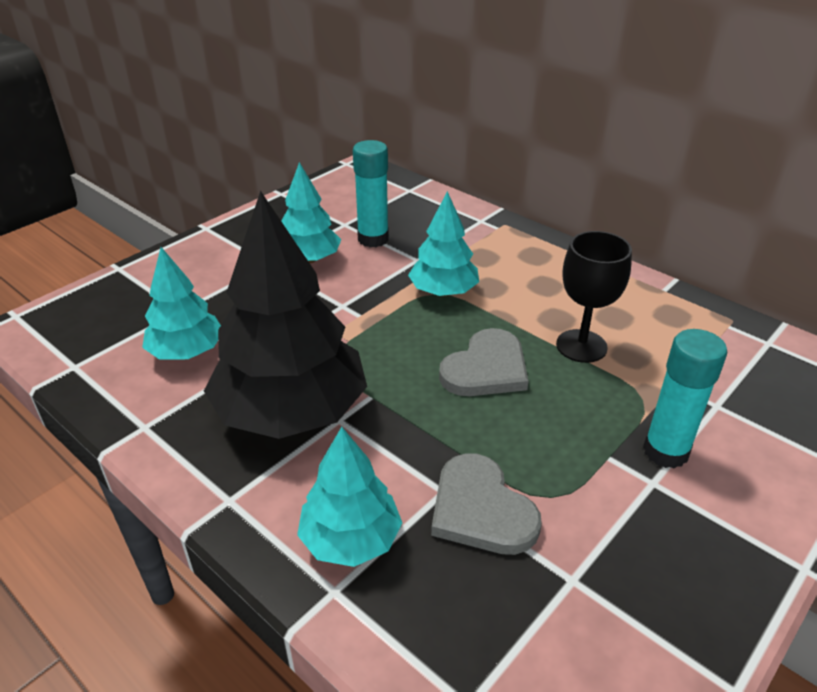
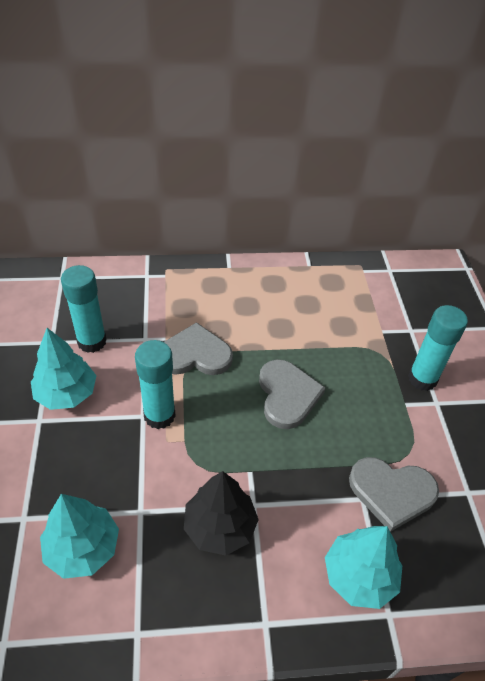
camera: 50 degrees left, 10 degrees up
(291, 412) = (220, 526): black tree -> black tree, size x0.55
(354, 313) = (159, 415): none -> turquoise glue stick
(443, 292) = (195, 354): turquoise tree -> grey heart
(581, 346) = (315, 338): black goblet -> none

